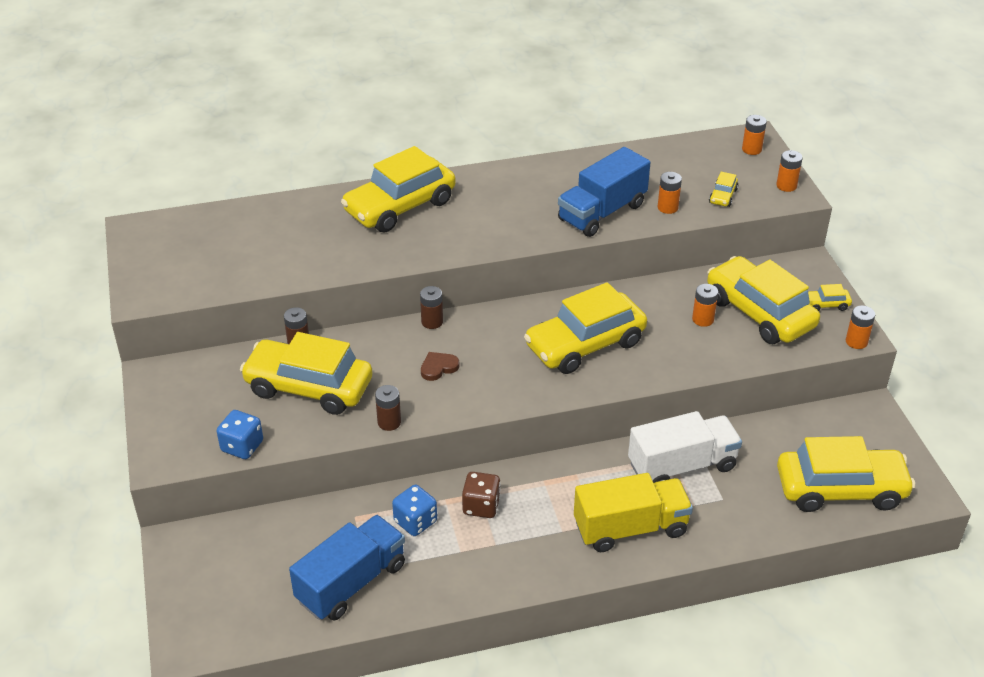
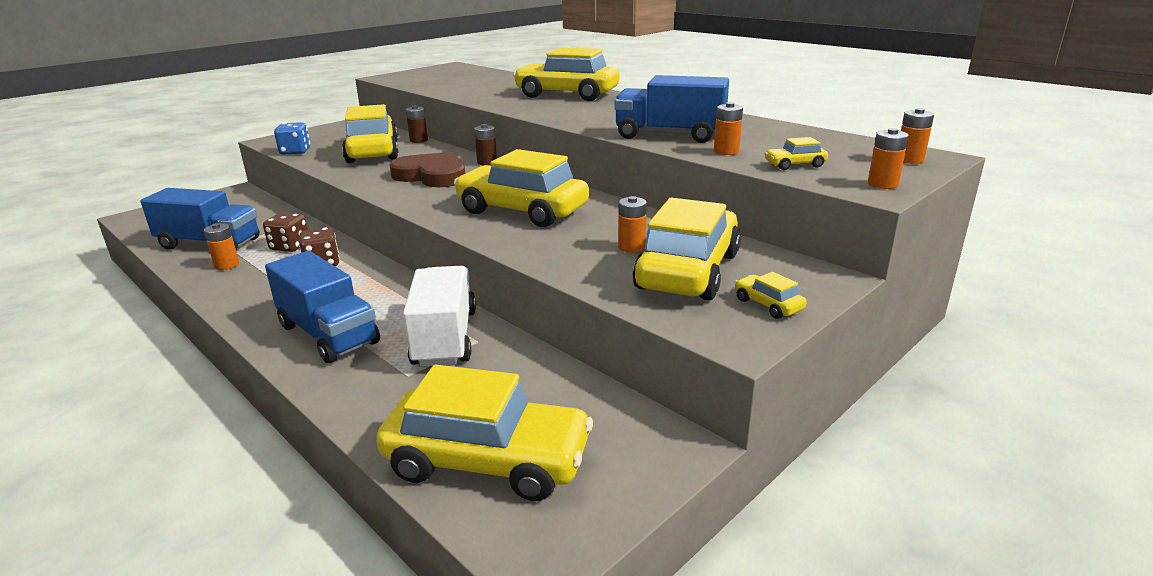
camera: 60 degrees right, 15 degrees down
(389, 422) = (350, 177): brown battery -> none
(415, 521) = (290, 246): blue dice -> brown dice
(438, 367) = (432, 175): brown heart -> brown heart, size x2.13
(630, 528) = (328, 334): yellow truck -> blue truck
(682, 466) = (445, 338): white truck -> white truck turned 135 degrees counterclockwise
(840, 489) = (488, 460): yellow car -> yellow car turned 45 degrees counterclockwise
(856, 342) = (724, 342): orange battery -> orange battery (227, 265)

